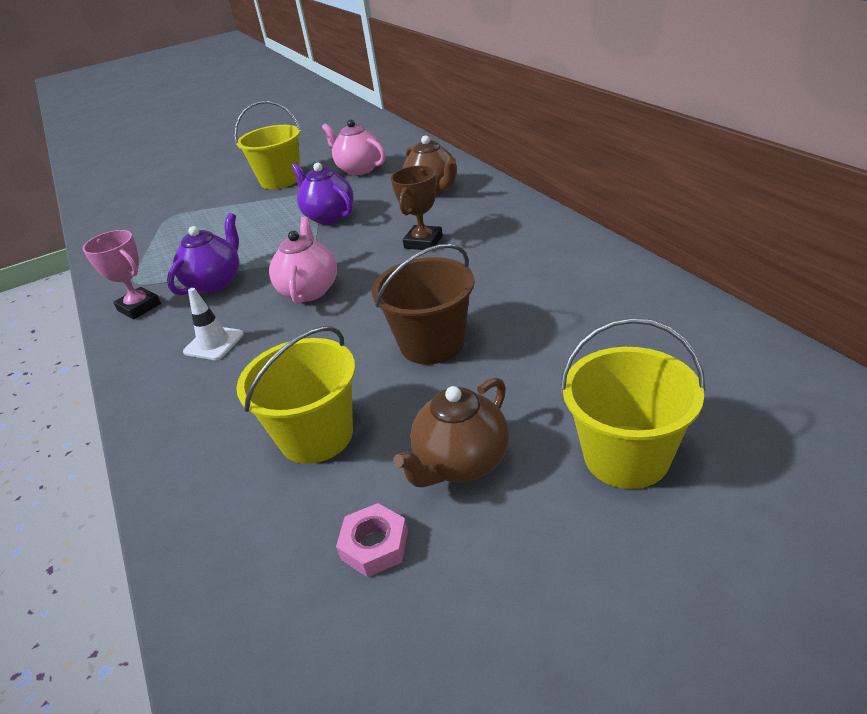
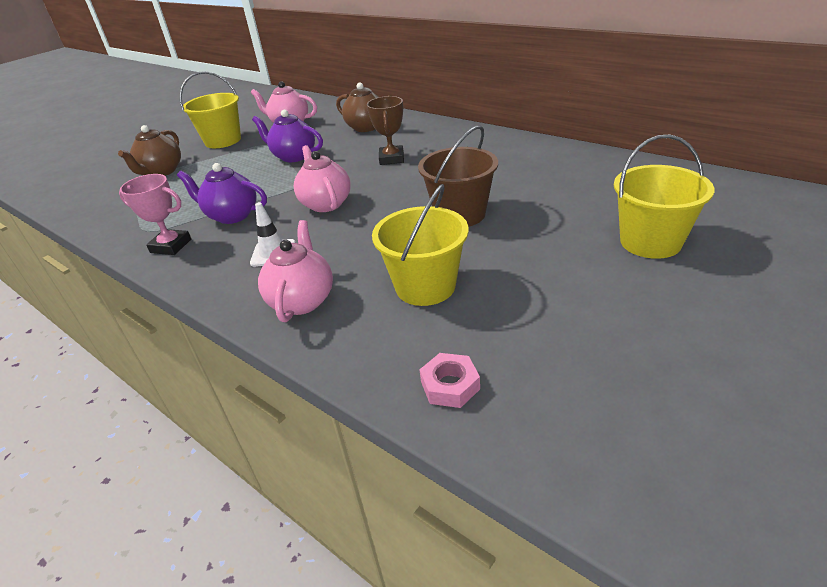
camera: 25 degrees left, 0 degrees up
(192, 413) = (302, 300): none -> pink teapot
(215, 283) = (232, 215): purple teapot -> purple teapot turned 75 degrees counterclockwise
(374, 545) = (535, 333): pink nut -> pink nut (450, 385)
(461, 463) = (549, 273): brown teapot -> brown teapot (161, 172)

